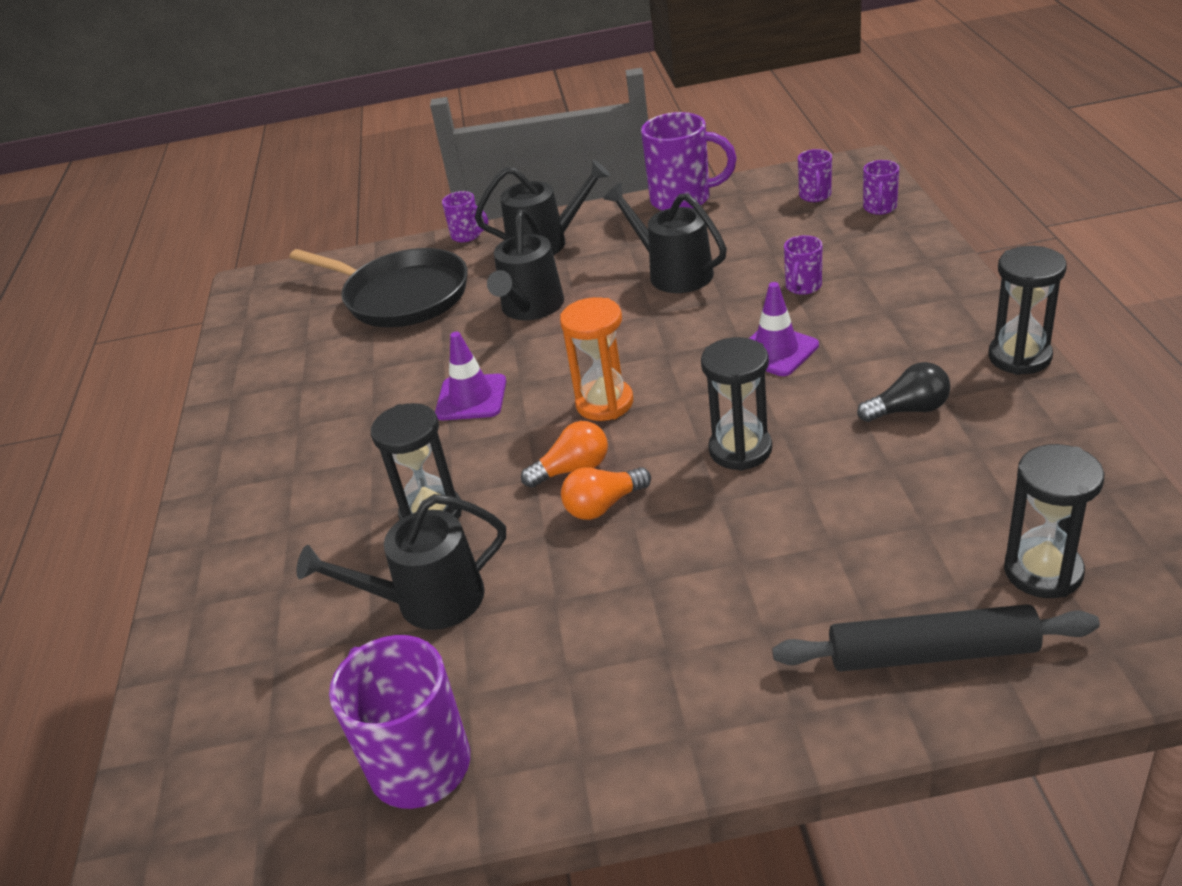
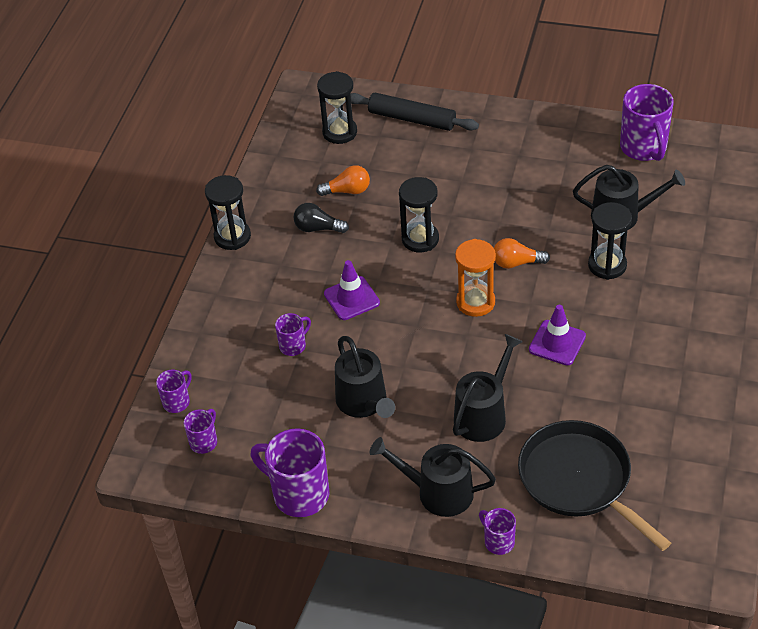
camera: 160 degrees left, 10 degrees up
(603, 505) = (510, 234): orange light bulb -> orange light bulb (347, 191)

